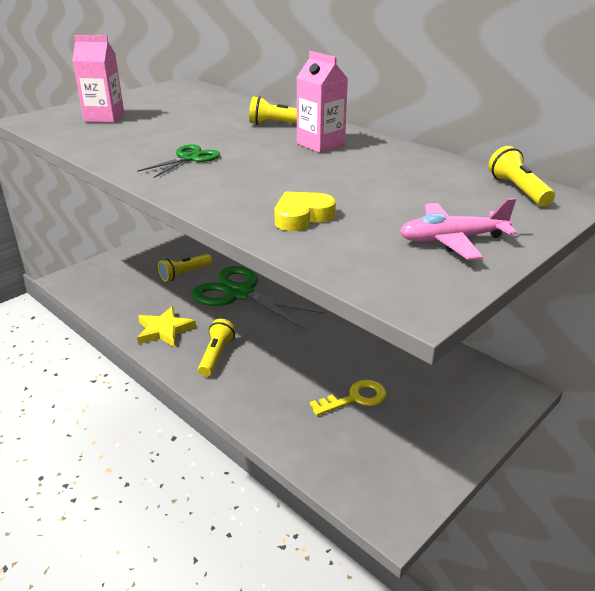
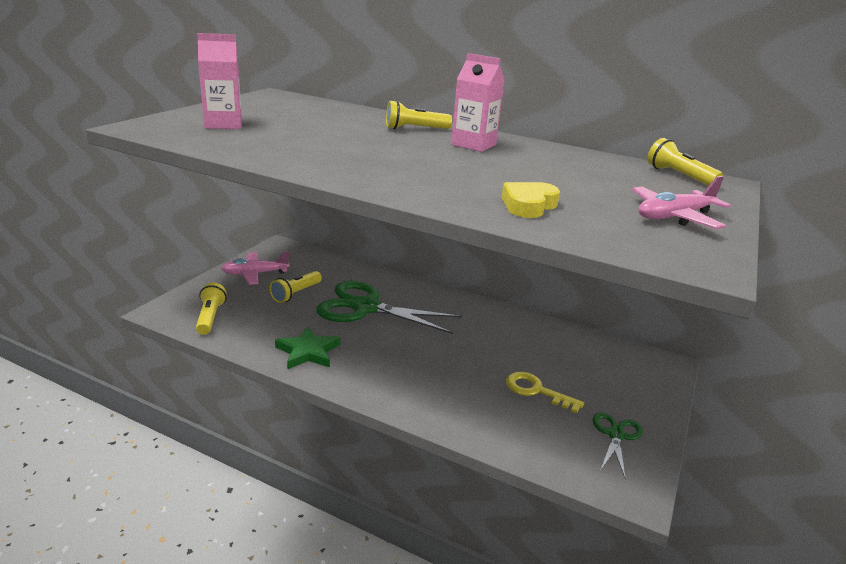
camera: 20 degrees left, 5 degrees down
(160, 251) = (255, 274): none -> pink plane
(164, 330) = (308, 352): yellow star -> green star
(189, 158) = (360, 160): green scissors -> green scissors (616, 435)
(216, 355) = (378, 369): yellow flashlight -> yellow flashlight (210, 317)
(355, 398) = (536, 391): yellow key -> yellow key turned 105 degrees counterclockwise

